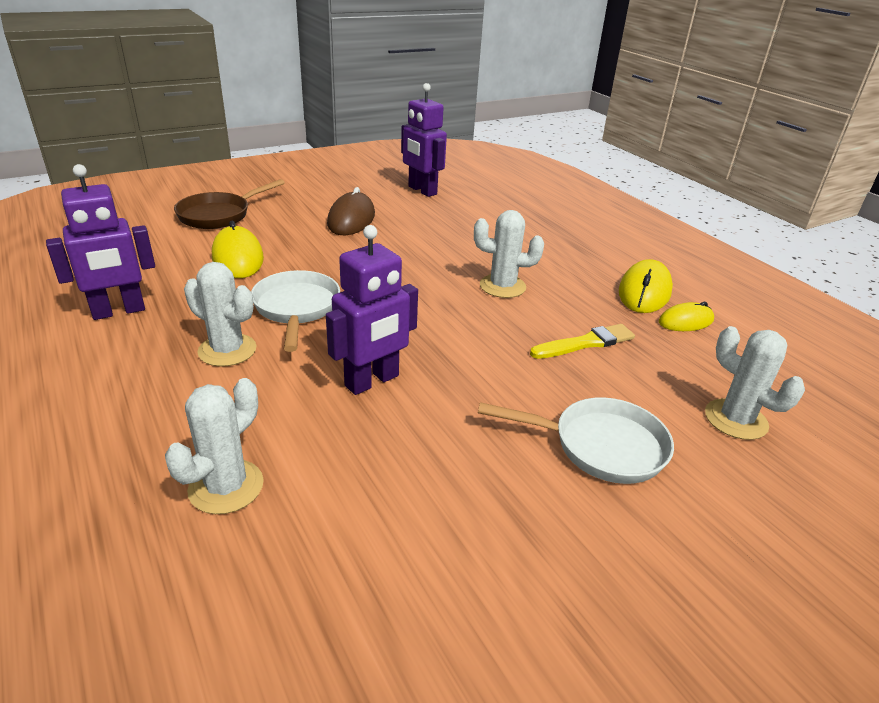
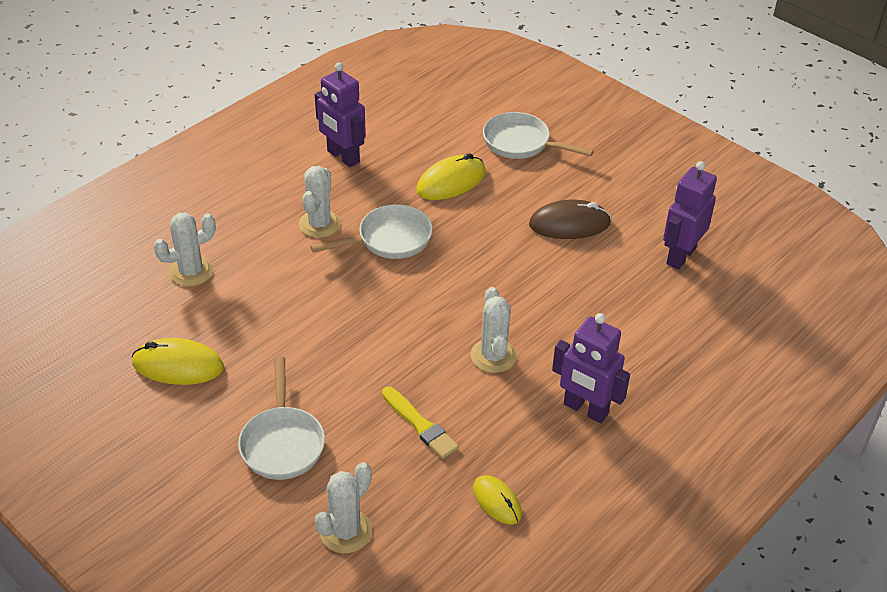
camera: 75 degrees right, 10 degrees up
(219, 215) = (521, 143): brown pan -> white pan
(226, 487) = (191, 271): white cactus -> white cactus turned 45 degrees counterclockwise
(372, 381) = (313, 306): purple robot -> purple robot (585, 409)
(644, 291) = (543, 467): yellow mouse -> yellow mouse (178, 365)

